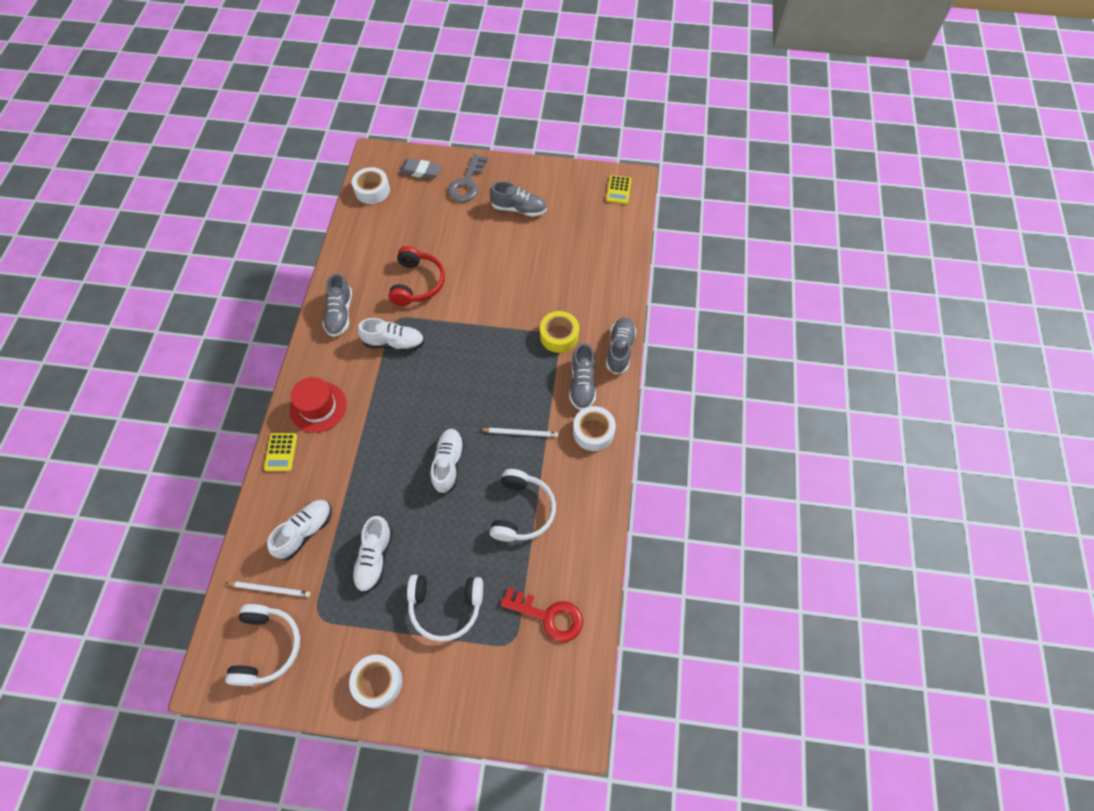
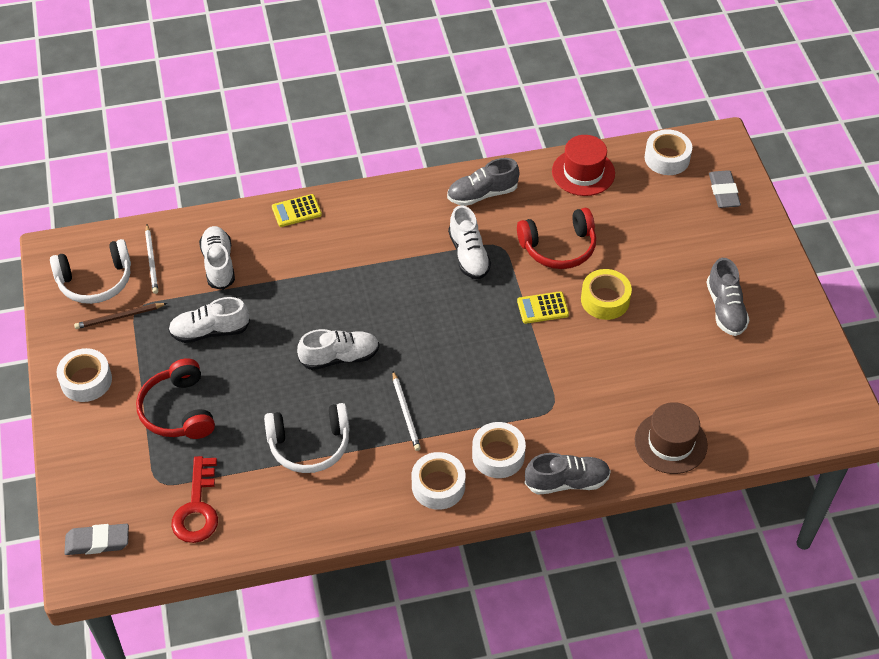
camera: 70 degrees right, 10 degrees down
(305, 532) = (219, 264): white shoe -> white shoe turned 120 degrees counterclockwise
(318, 407) = (360, 220): red hat -> red hat (583, 172)
(320, 635) = (119, 317): none -> brown pencil
(445, 606) = (178, 410): white headphones -> red headphones
(467, 183) = (733, 243): grey key -> none
(552, 710) = (97, 542): none -> grey eraser
(559, 336) = (555, 410): yellow tape -> yellow tape (605, 300)
(582, 384) = (498, 455): grey shoe -> white tape
(612, 279) = (670, 443): none -> brown hat
(618, 190) = (824, 409): yellow calculator -> yellow calculator (542, 308)

